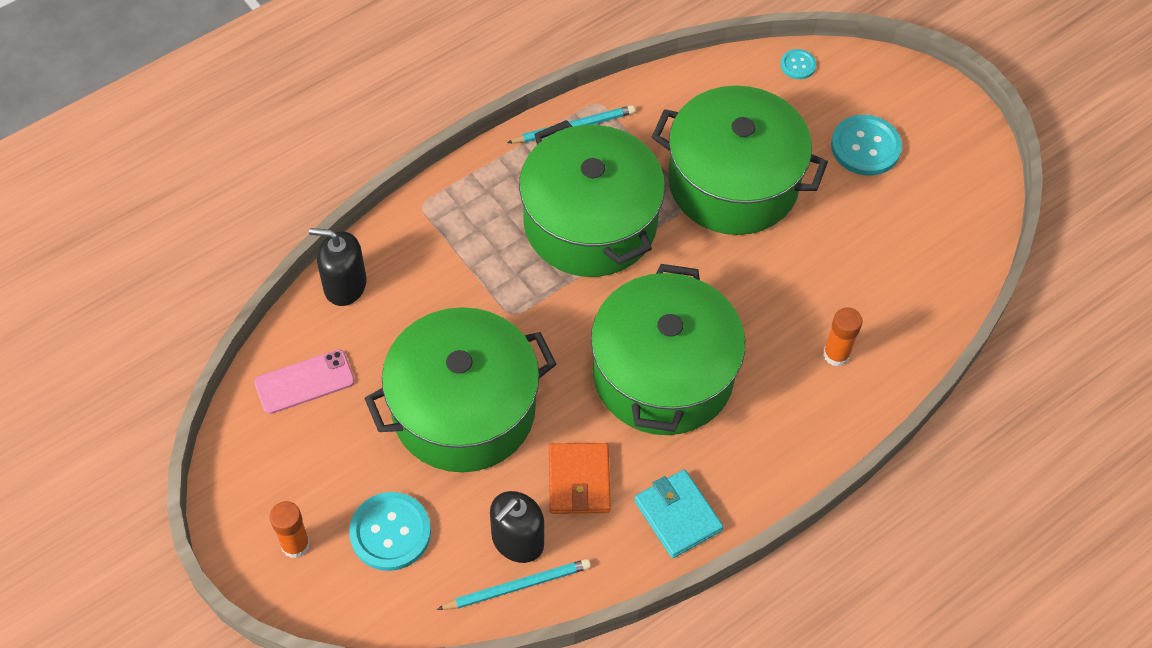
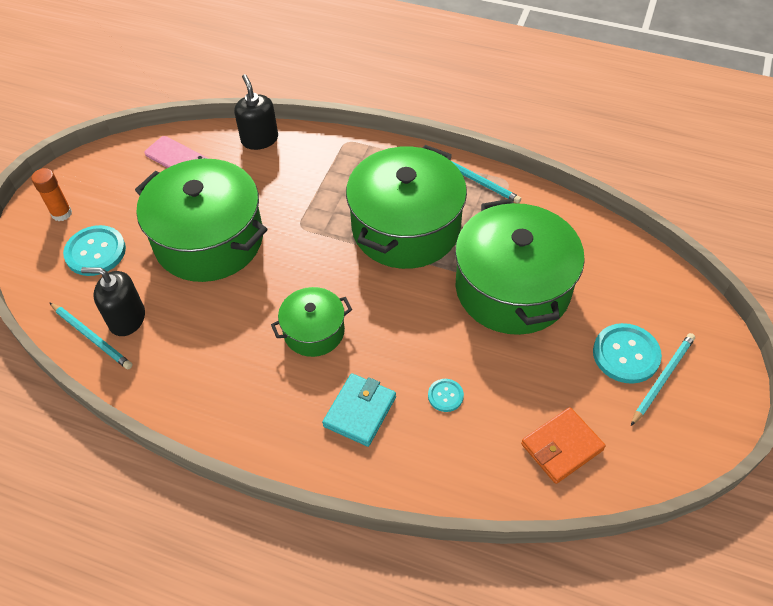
camera: 60 degrees right, 5 degrees down
(579, 481) = (194, 328): orange wallet -> orange wallet (562, 447)
(663, 374) = (314, 331): green pot -> green pot, size x0.52
(677, 515) = (201, 401): turquoise wallet -> turquoise wallet (360, 411)
(798, 65) = (657, 273): turquoise button -> turquoise button (445, 396)
(836, 354) = (414, 433): orange glue stick -> none
(907, 138) = (662, 378): none -> turquoise pencil

